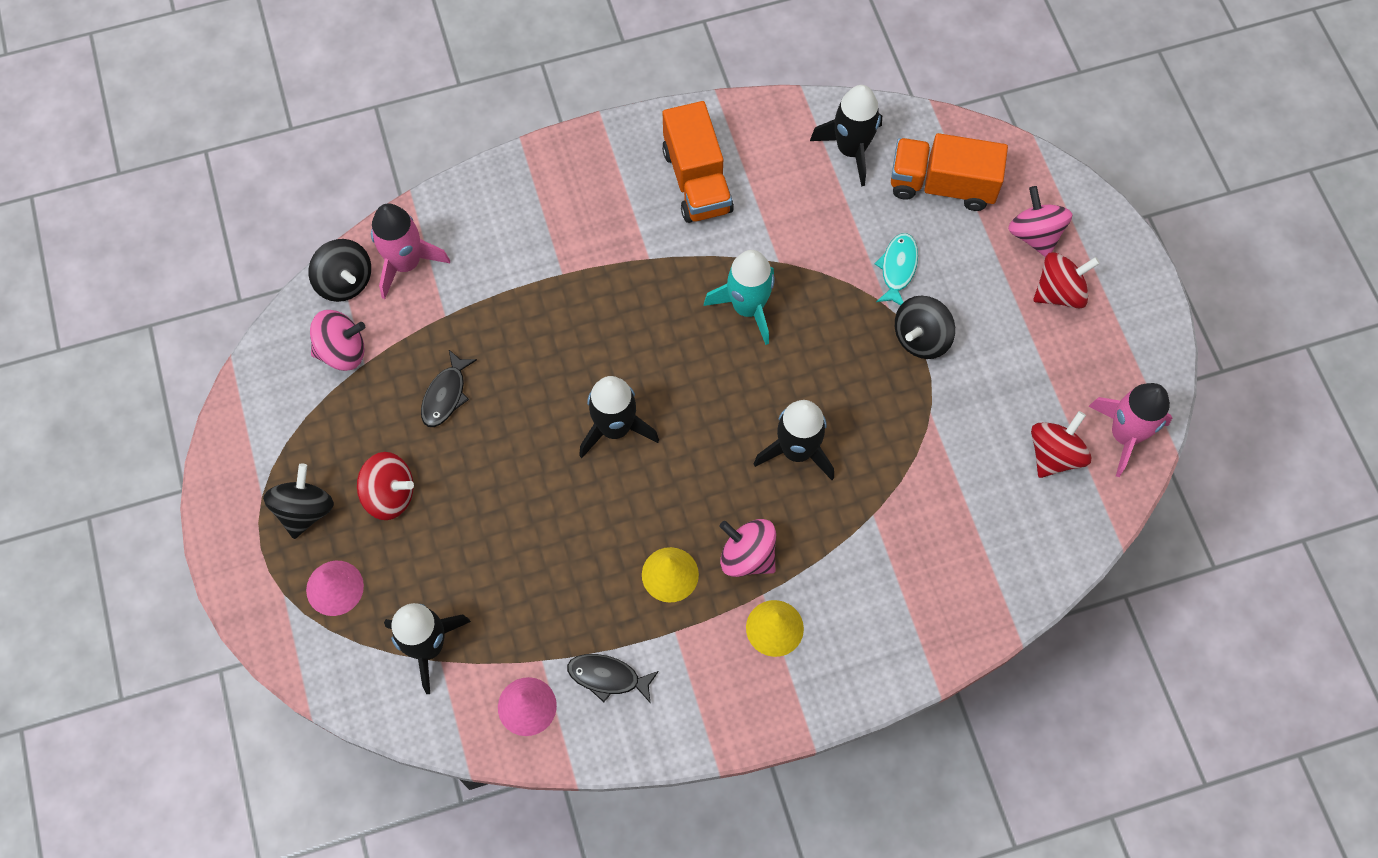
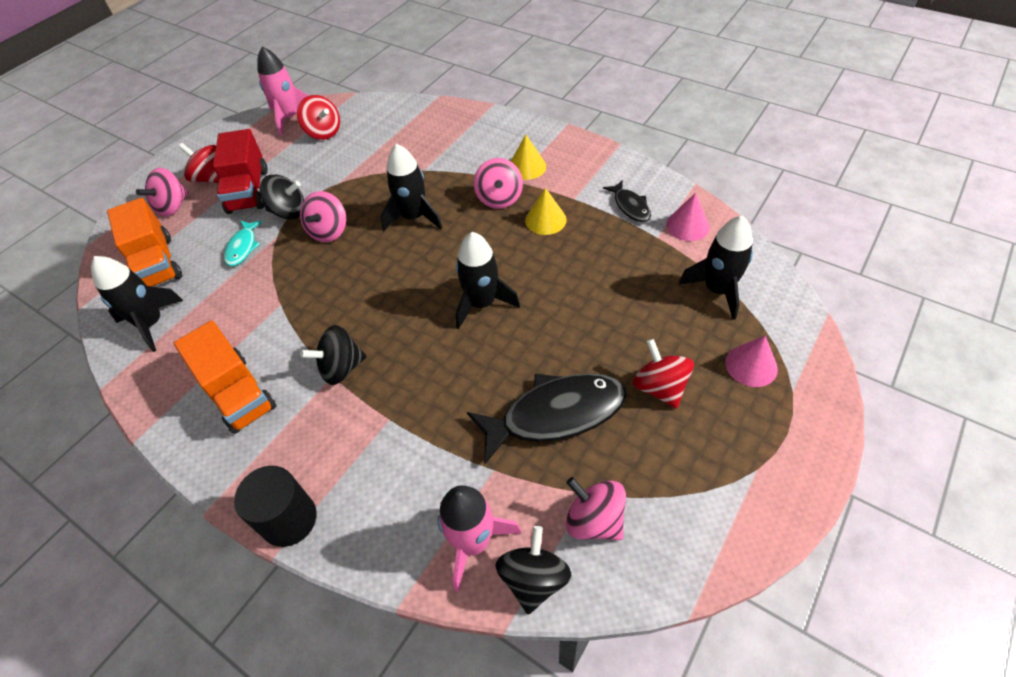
camera: 125 degrees left, 15 degrees down
(305, 510) = (731, 430): black spinning top -> black spinning top (341, 368)
(446, 395) = (555, 414): black fish -> black fish, size x1.96
(539, 160) = (289, 519): none -> black cylinder
(697, 180) = (238, 393): orange truck -> orange truck turned 105 degrees clockwise
(747, 307) = (331, 297): turquoise rocket -> none
(850, 358) = (329, 231): none -> pink spinning top
(897, 268) = (243, 247): turquoise fish -> turquoise fish turned 60 degrees counterclockwise
(998, 318) = (248, 190): none -> red truck
(1054, 454) = (323, 132): red spinning top -> red spinning top turned 135 degrees counterclockwise

